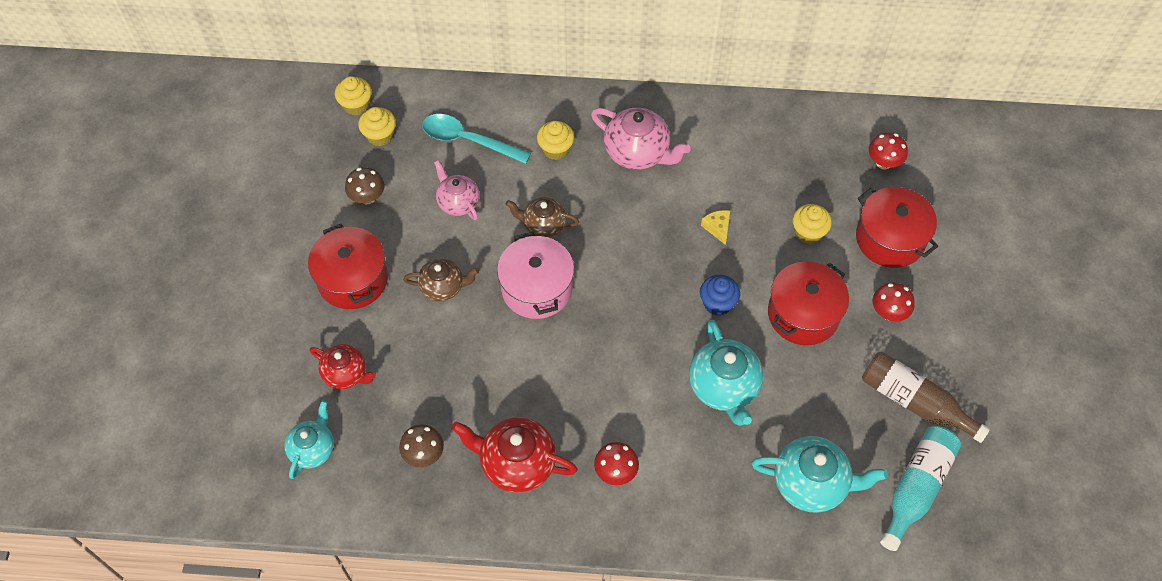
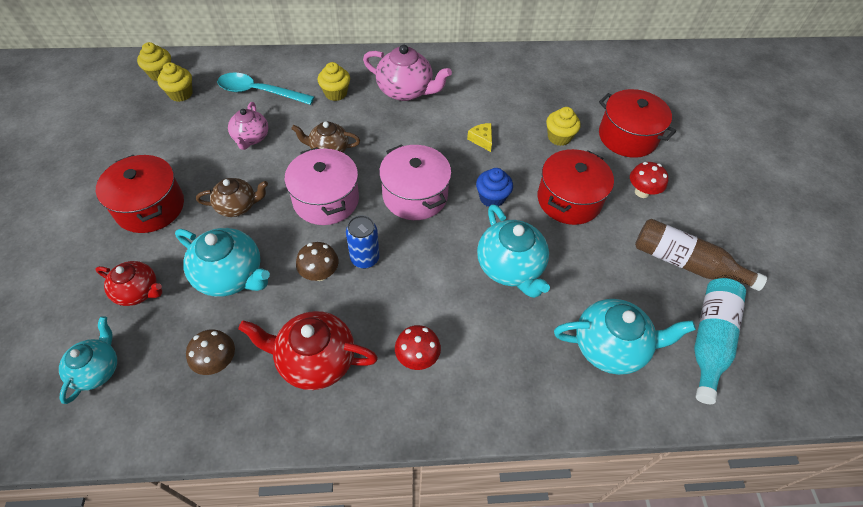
camera: 10 degrees left, 5 degrees down
(367, 197) = (167, 140): brown mushroom -> brown mushroom (320, 273)
(436, 366) = (231, 275): none -> turquoise teapot
(458, 202) = (251, 138): pink teapot -> pink teapot turned 135 degrees counterclockwise
(573, 361) = (365, 259): none -> blue can
(633, 292) = (415, 195): none -> pink pot
(883, 162) = (607, 84): red mushroom -> none

